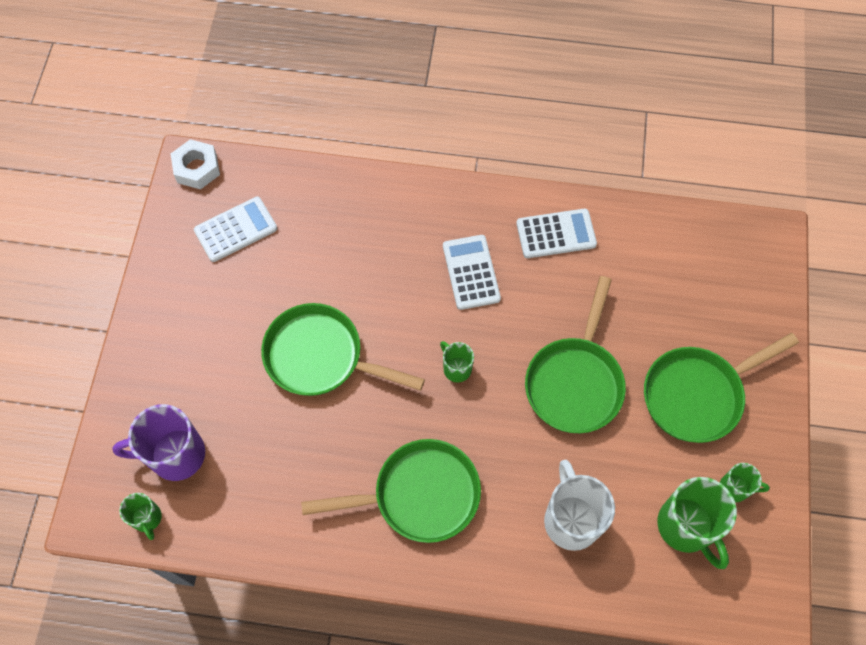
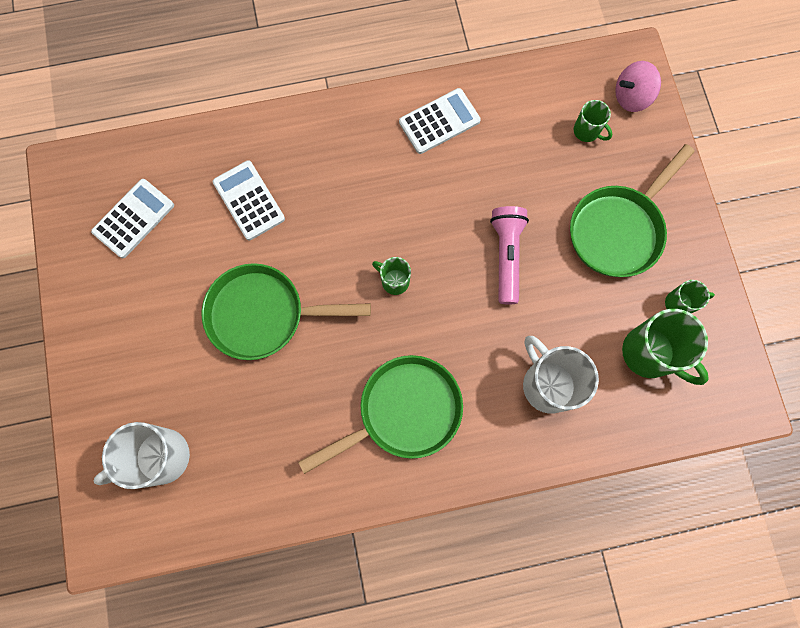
camera: 20 degrees left, 10 degrees up
(147, 518) = (157, 527): green mug -> green mug (587, 131)
(175, 455) = (160, 457): purple mug -> white mug
(197, 168) = (71, 170): white nut -> none
(471, 272) = (374, 185): white calculator -> white calculator (249, 200)
(575, 382) = (506, 256): green pan -> pink flashlight
(757, 271) = (631, 97): none -> pink spinning top

